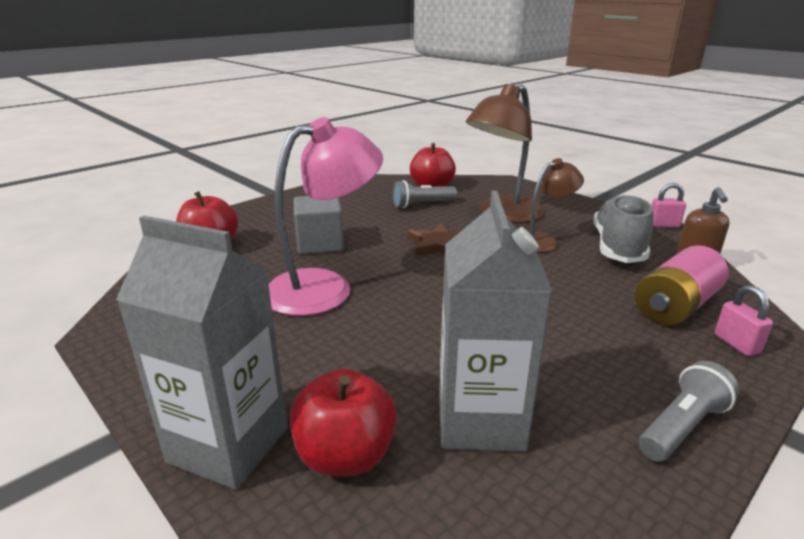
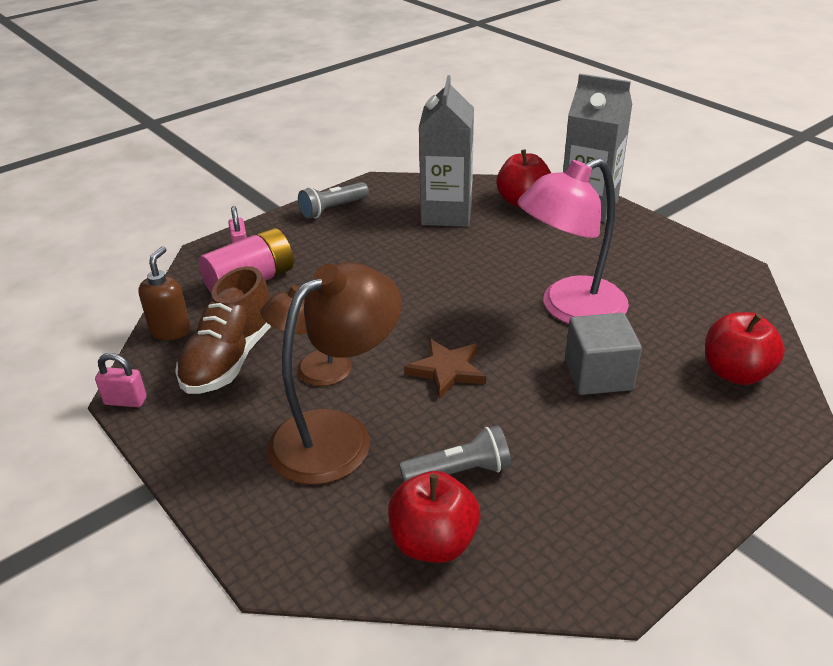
camera: 175 degrees left, 10 degrees up
(618, 247) = (230, 358): grey shoe -> brown shoe

